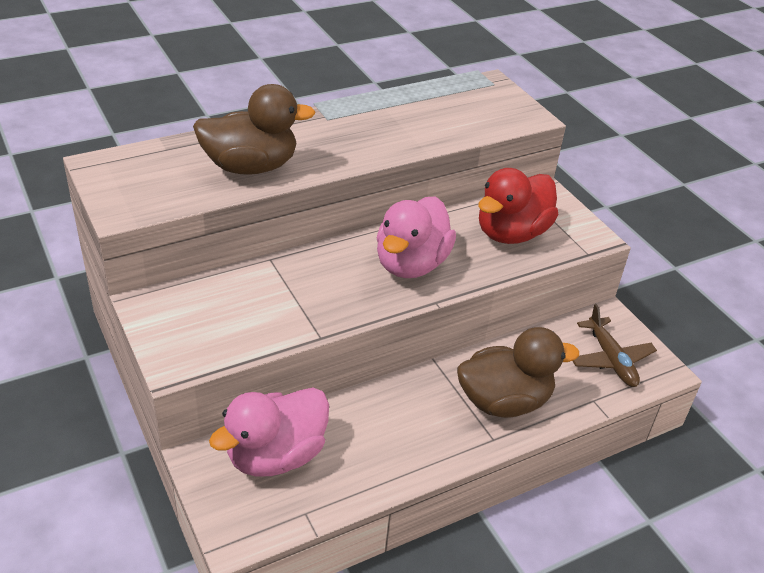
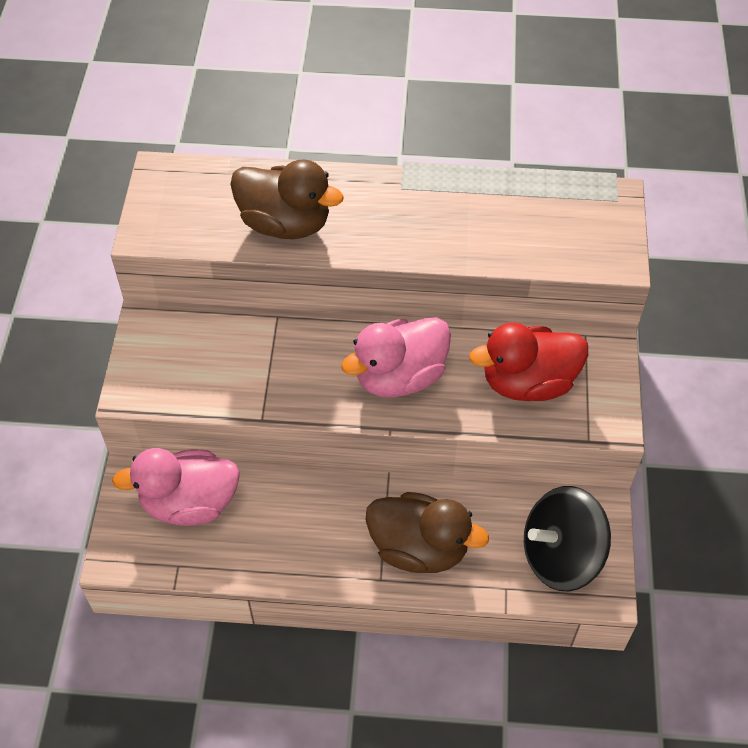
camera: 35 degrees right, 15 degrees up
(611, 359) = (560, 555): brown plane -> black spinning top

